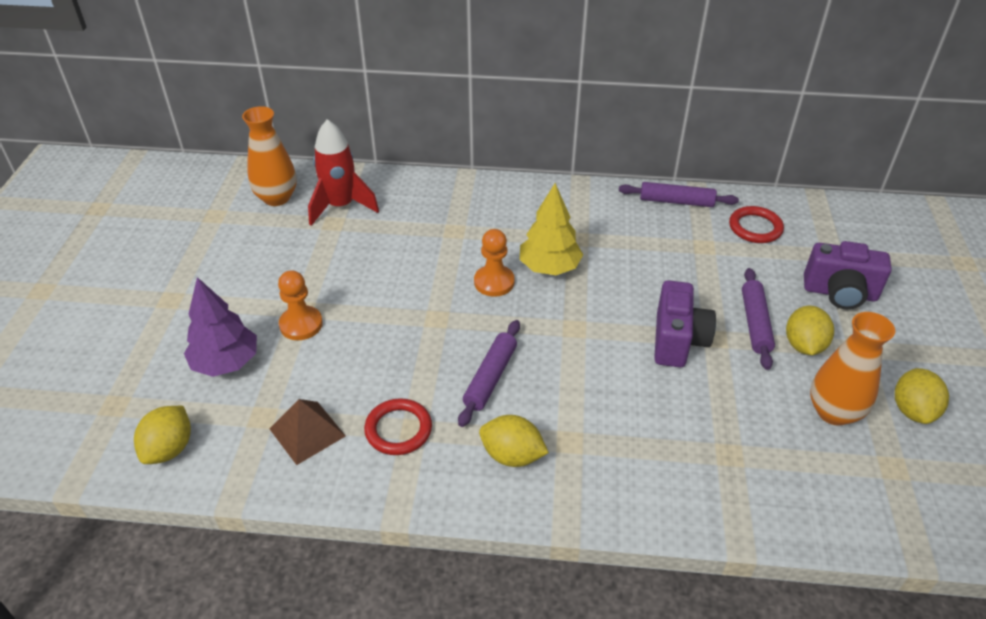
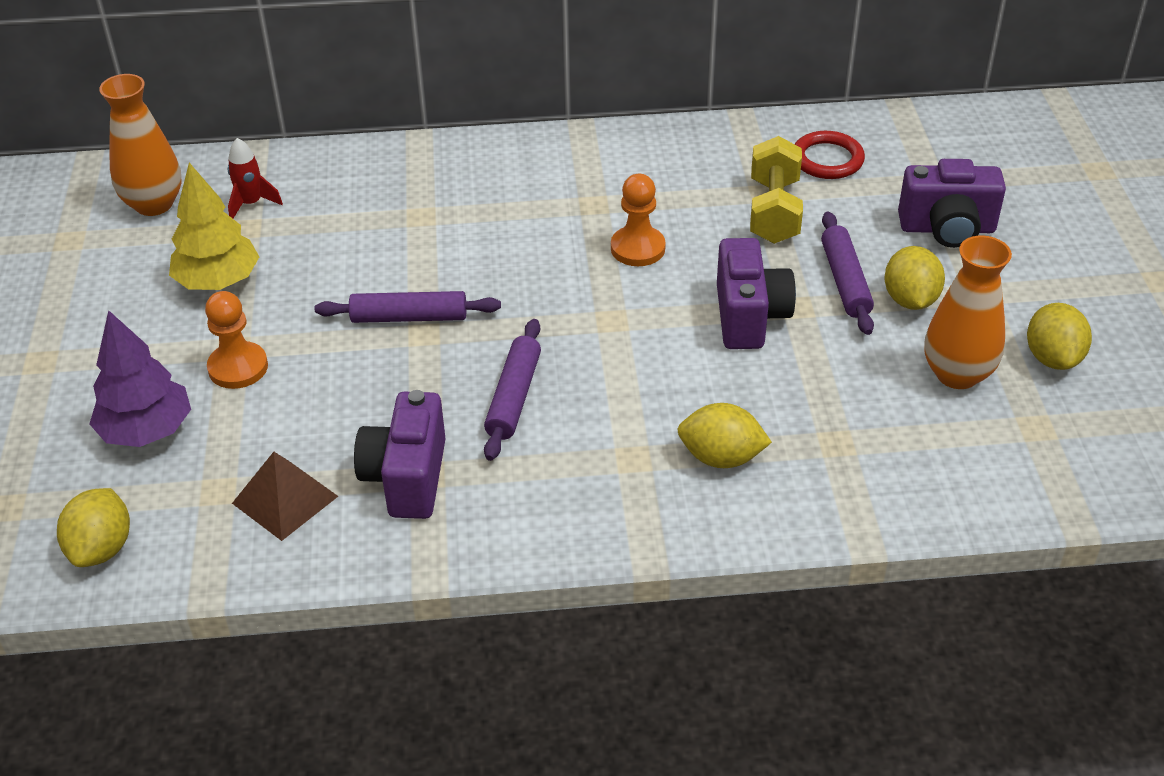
camera: 10 degrees left, 0 degrees up
(341, 206) = (251, 204): red rocket -> red rocket, size x0.56
(398, 429) = (407, 478): red ring -> purple camera
(494, 282) = (491, 276): orange pawn -> orange pawn (638, 248)
(512, 455) = (563, 486): yellow lemon -> yellow lemon (721, 457)
(549, 267) = (562, 247): yellow tree -> yellow tree (218, 281)
(676, 201) = (717, 138): purple rolling pin -> purple rolling pin (409, 317)
(709, 261) = (774, 211): none -> yellow dumbbell

